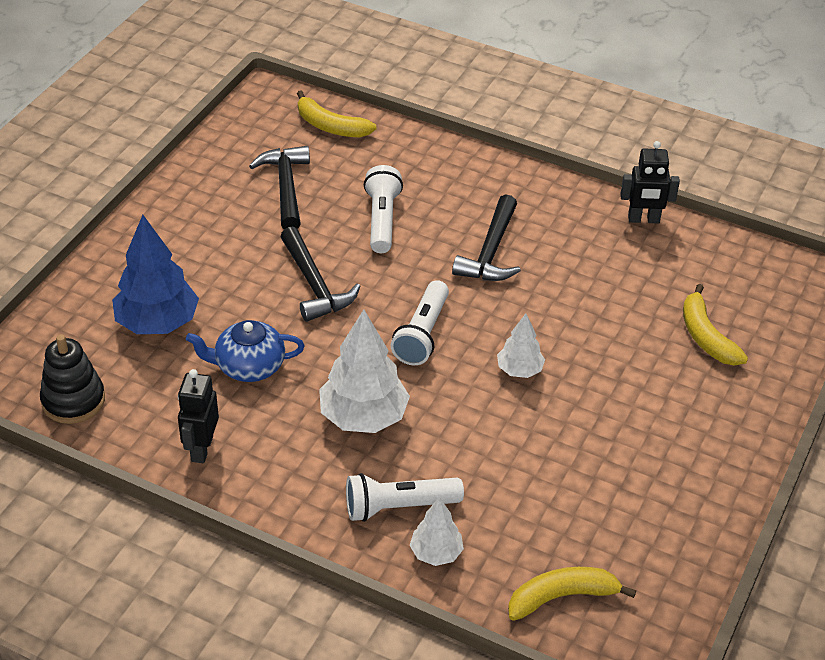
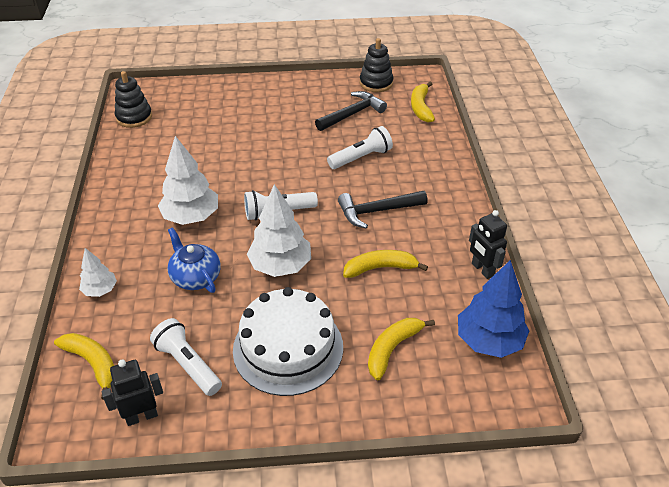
camera: 60 degrees right, 0 degrees up
(157, 323) = (208, 118): blue tree -> blue tree (489, 340)
(201, 449) = (127, 170): black robot -> black robot (142, 416)
(240, 137) = (376, 83): none -> black stacking toy
(248, 366) = (200, 160): blue teapot -> blue teapot (195, 277)
(315, 285) = (283, 156): black hammer -> none
(399, 507) = (128, 259): white flashlight -> white flashlight (188, 364)
(519, 370) = (281, 266): white tree -> white tree, size x1.82
(585, 292) = (380, 268): none -> yellow banana
(651, 415) = (288, 348): none -> white cake

